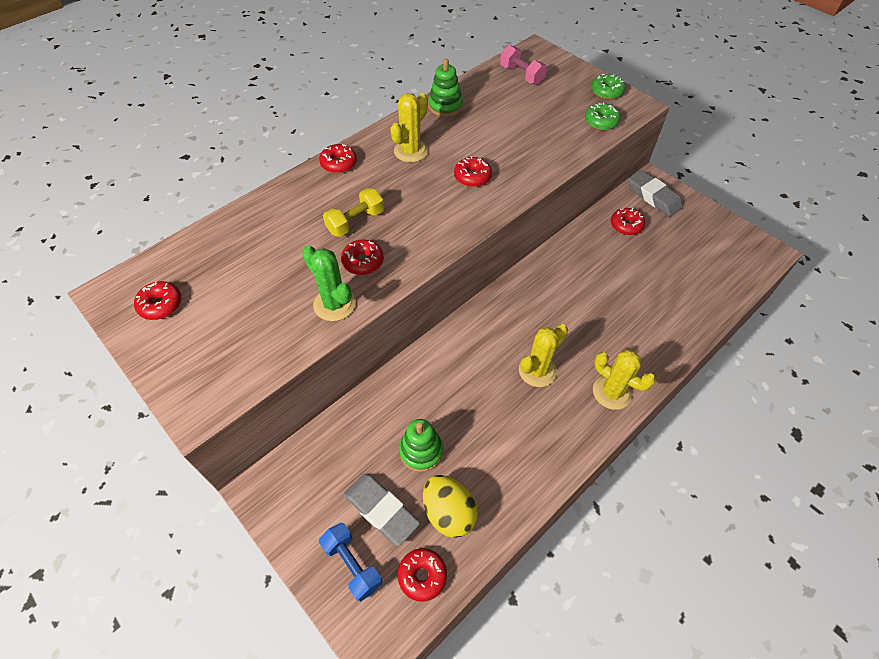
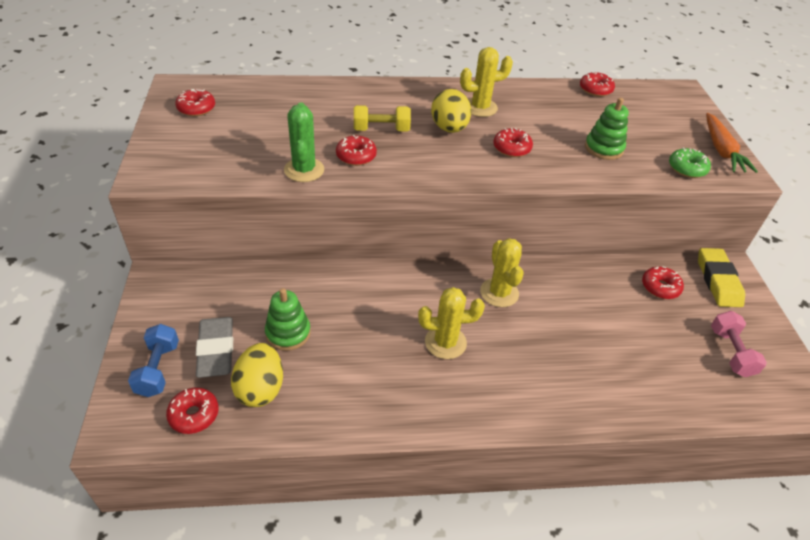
camera: 35 degrees right, 10 degrees down
(338, 164) = (413, 89): red donut -> red donut (595, 89)
(408, 187) = (449, 128): none -> yellow egg
(445, 106) = (546, 92): green stacking toy -> green stacking toy (603, 148)
(521, 75) = (645, 102): pink dumbbell -> pink dumbbell (731, 352)
(607, 92) = (721, 150): green donut -> orange carrot
(612, 392) = (496, 404): yellow cactus -> yellow cactus (499, 293)
(653, 197) = (718, 281): grey eraser -> yellow eraser

